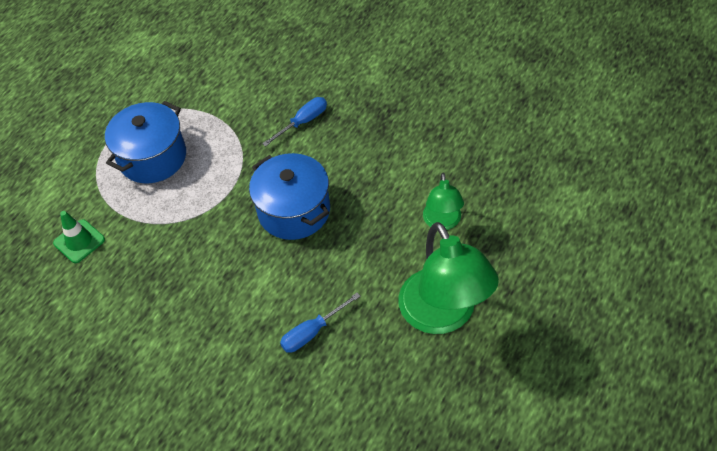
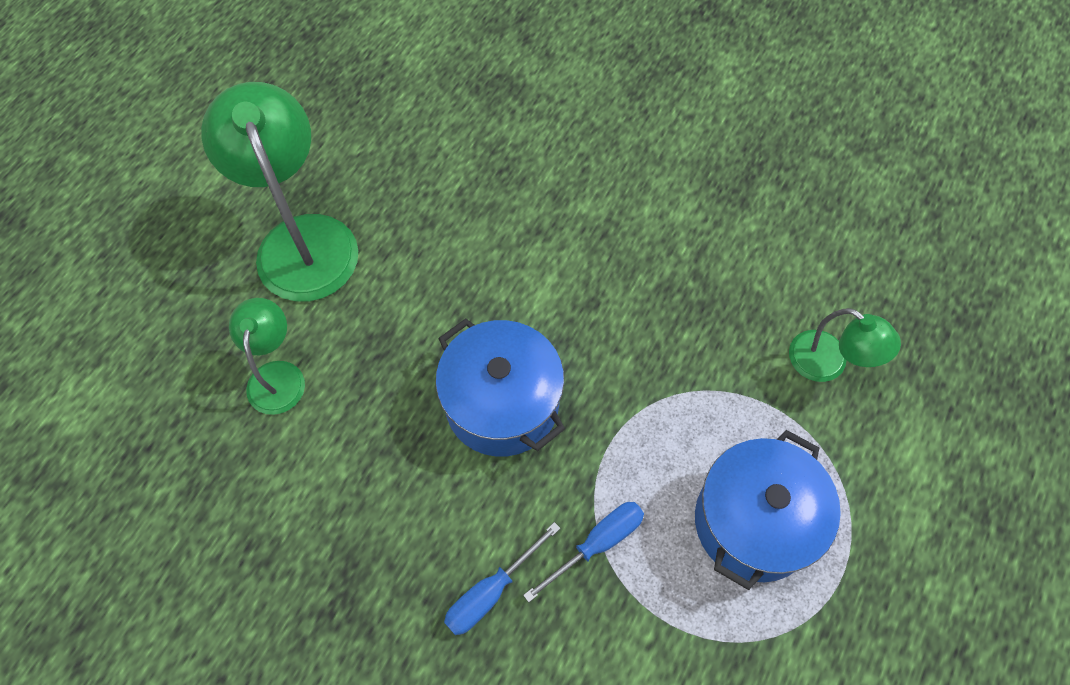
camera: 175 degrees right, 10 degrees up
(79, 241) = (828, 364): green traffic cone -> green lamp
(312, 332) = (473, 223): blue screwdriver -> blue screwdriver (597, 544)

